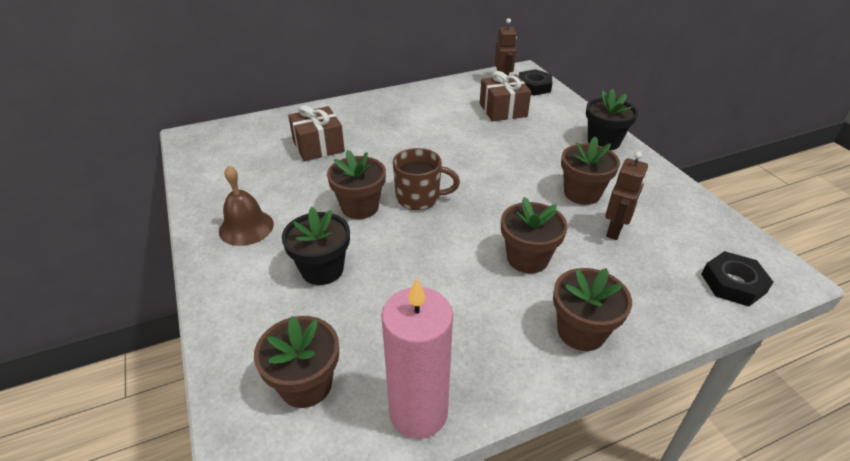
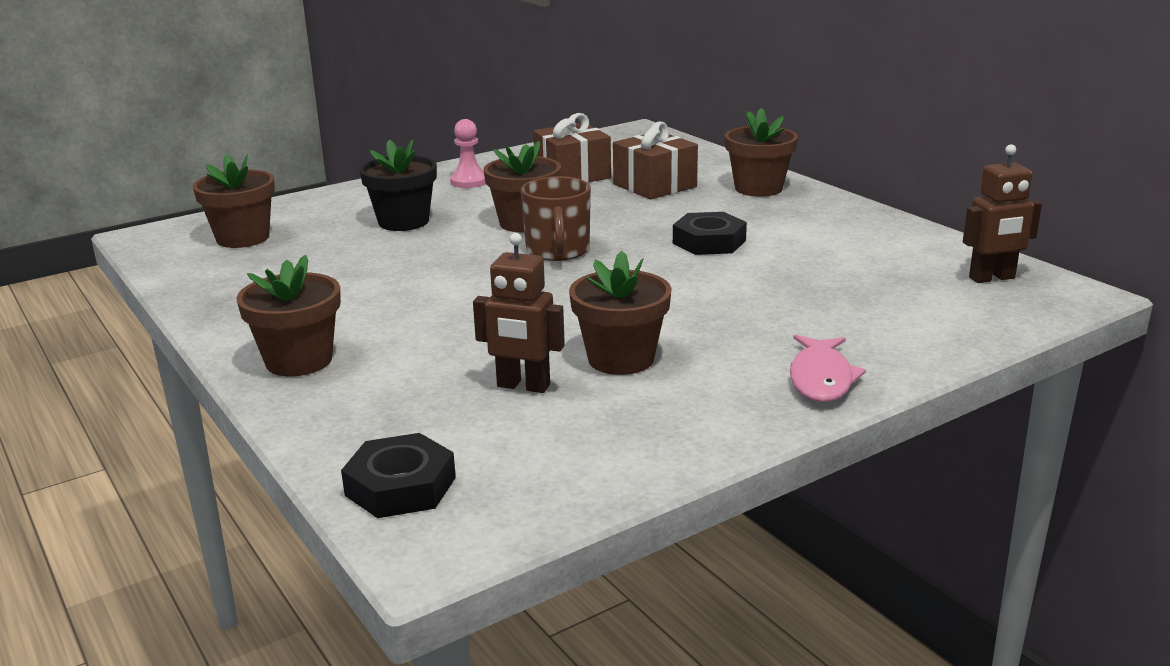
camera: 80 degrees right, 15 degrees down
(246, 227) = (469, 182): brown bell -> pink pawn
(418, 412) = (198, 285): pink candle -> none
(503, 110) = (870, 285): brown gift -> brown gift (572, 175)
(527, 258) = (440, 323): brown flower pot -> brown flower pot (758, 188)
(534, 86) = (1006, 307): black nut -> black nut (709, 242)
(603, 142) = (821, 379): black flower pot -> pink fish

